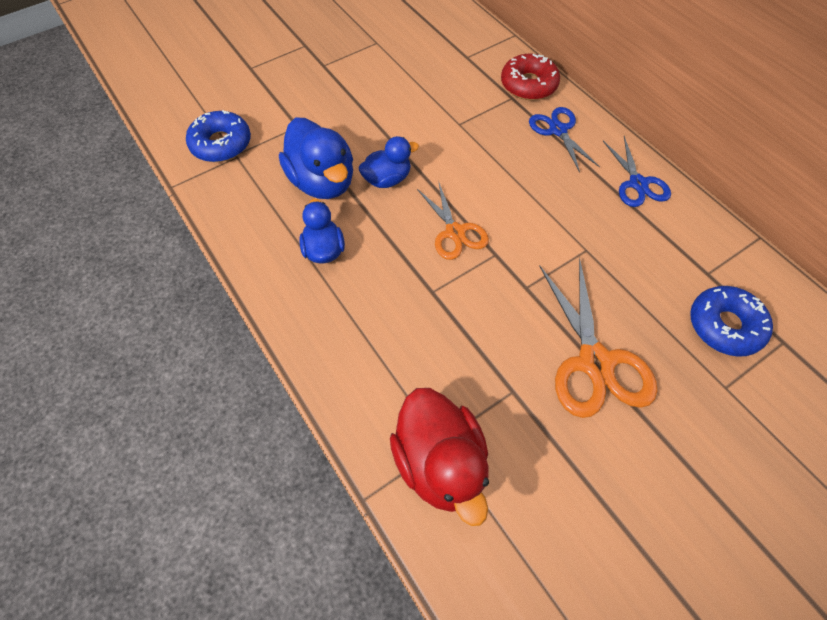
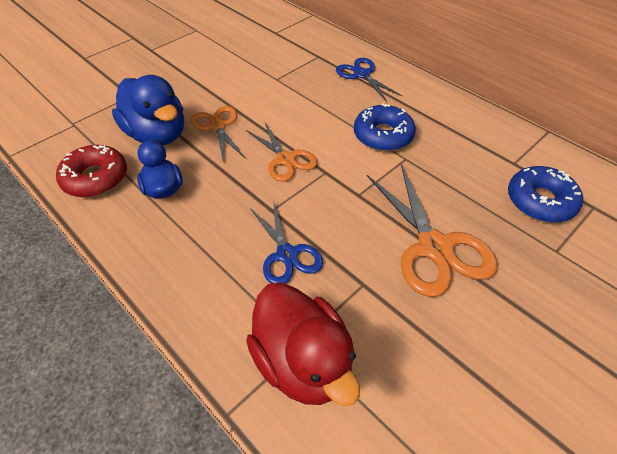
camera: 10 degrees left, 10 degrees down
(221, 144) = (58, 116): blue donut -> blue donut (383, 135)
(387, 179) = (217, 126): blue duck -> orange scissors
(528, 85) = (330, 46): red donut -> red donut (95, 178)
(638, 184) = (437, 104): blue scissors -> blue scissors (287, 254)

